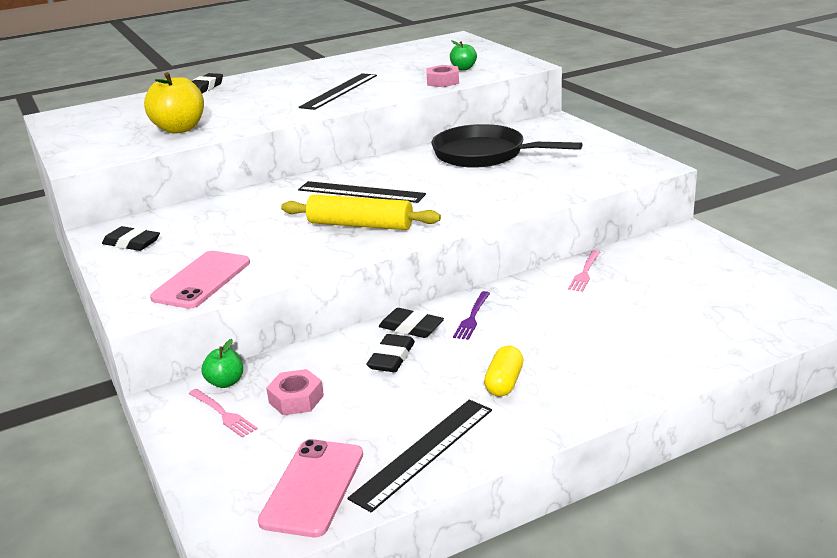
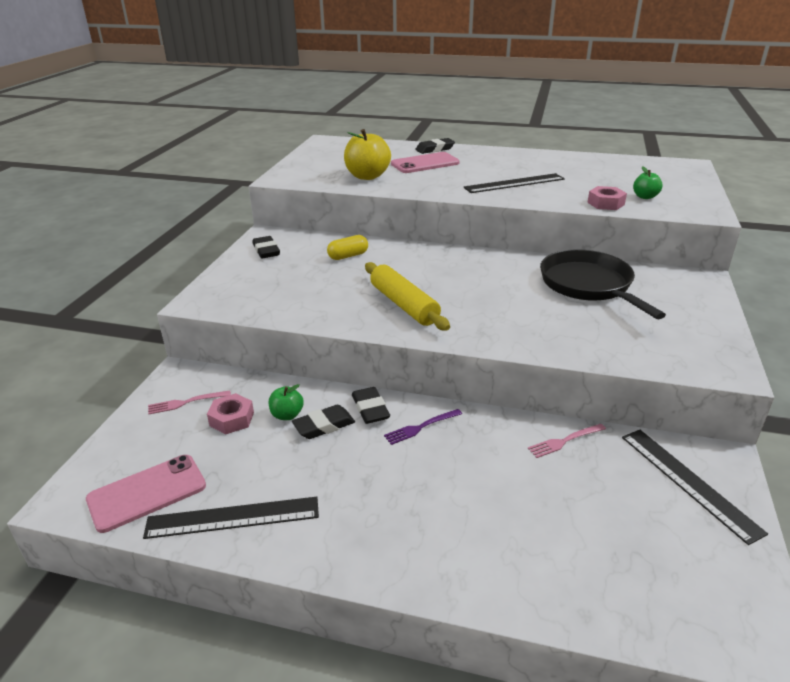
camera: 40 degrees right, 5 degrees up
(201, 280) = (255, 298): pink phone -> pink phone (425, 163)
(223, 414) = (186, 403): pink fork -> pink fork turned 75 degrees clockwise
(225, 382) = (218, 380): green apple -> green apple (287, 415)
(361, 192) = (447, 277): black ruler -> black ruler (688, 482)
(504, 383) = (360, 500): yellow capsule -> yellow capsule (348, 256)

